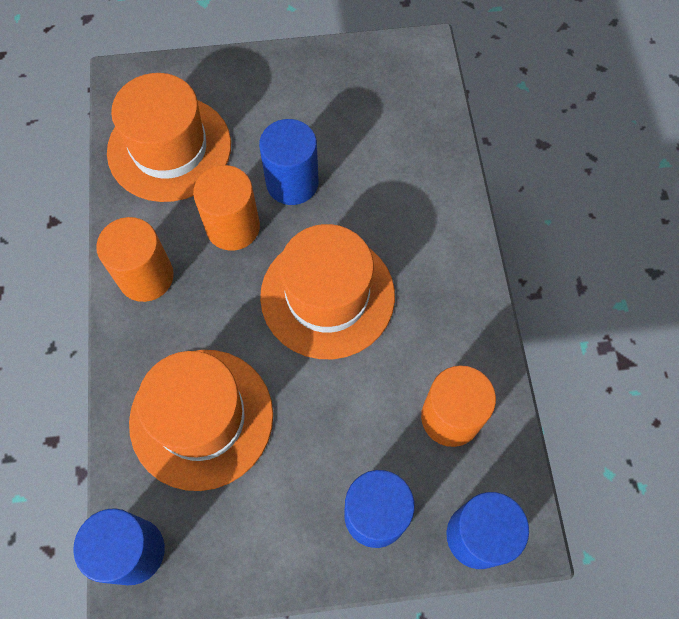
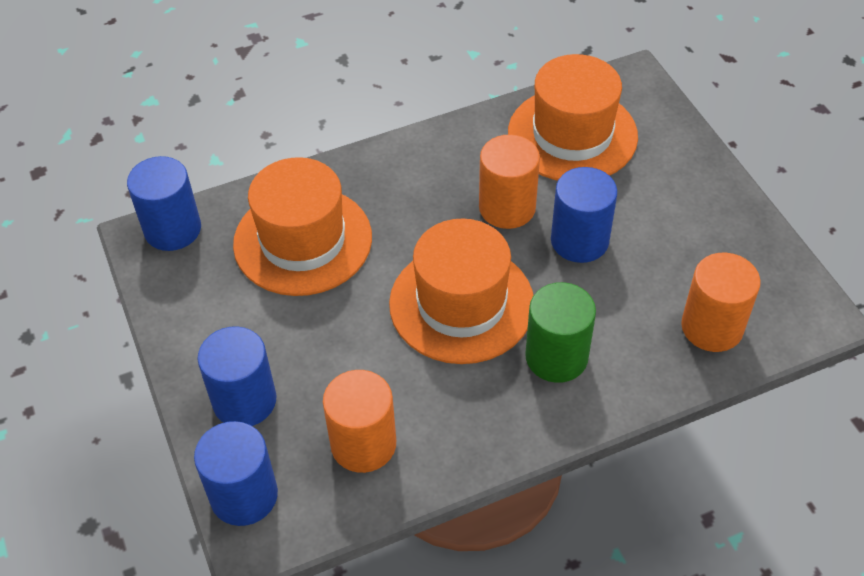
camera: 75 degrees right, 15 degrees down
(146, 276) = (428, 160): orange cylinder -> orange cylinder (712, 327)
(406, 239) = (556, 357): none -> green cylinder

